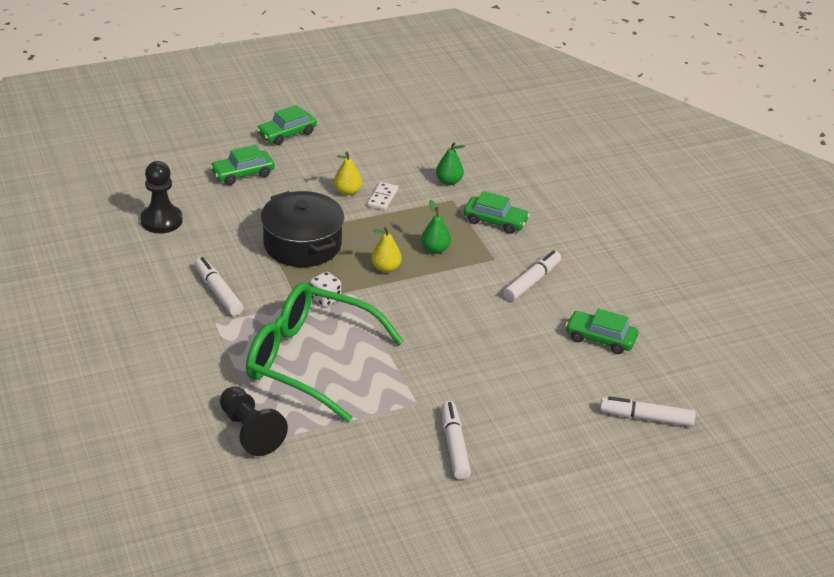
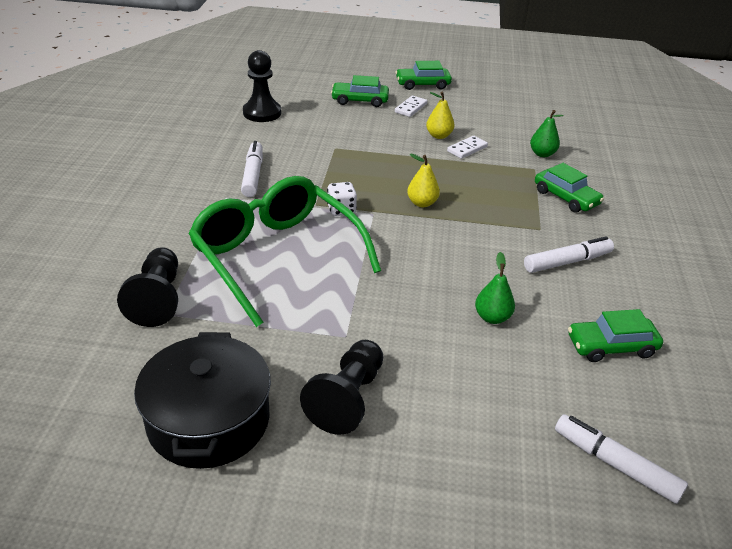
camera: 30 degrees right, 0 degrees up
(298, 167) = (410, 108): none -> white domino
(302, 244) = (361, 162): black pot -> black pot (209, 420)
(435, 249) = (484, 202): green pear -> green pear (492, 317)
(454, 446) = (347, 398): white marker -> black pawn
(600, 338) = (611, 346): green car -> green car turned 60 degrees counterclockwise

